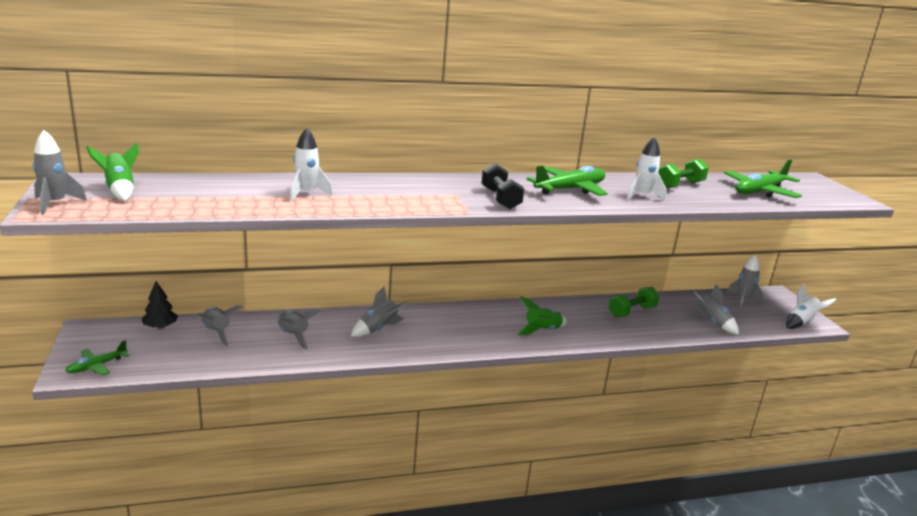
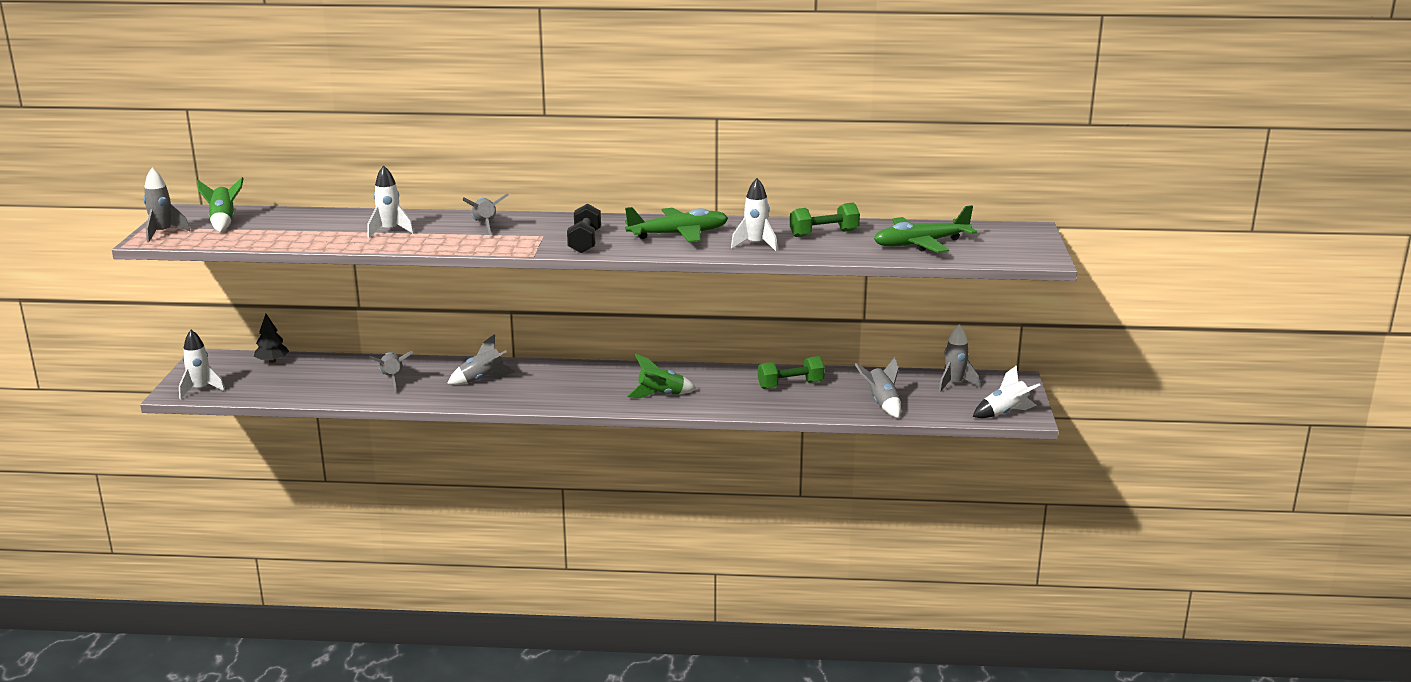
camera: 20 degrees right, 0 degrees up
(97, 366) = (200, 389): green plane -> white rocket
(217, 333) = (321, 370): grey rocket -> grey rocket (485, 226)

